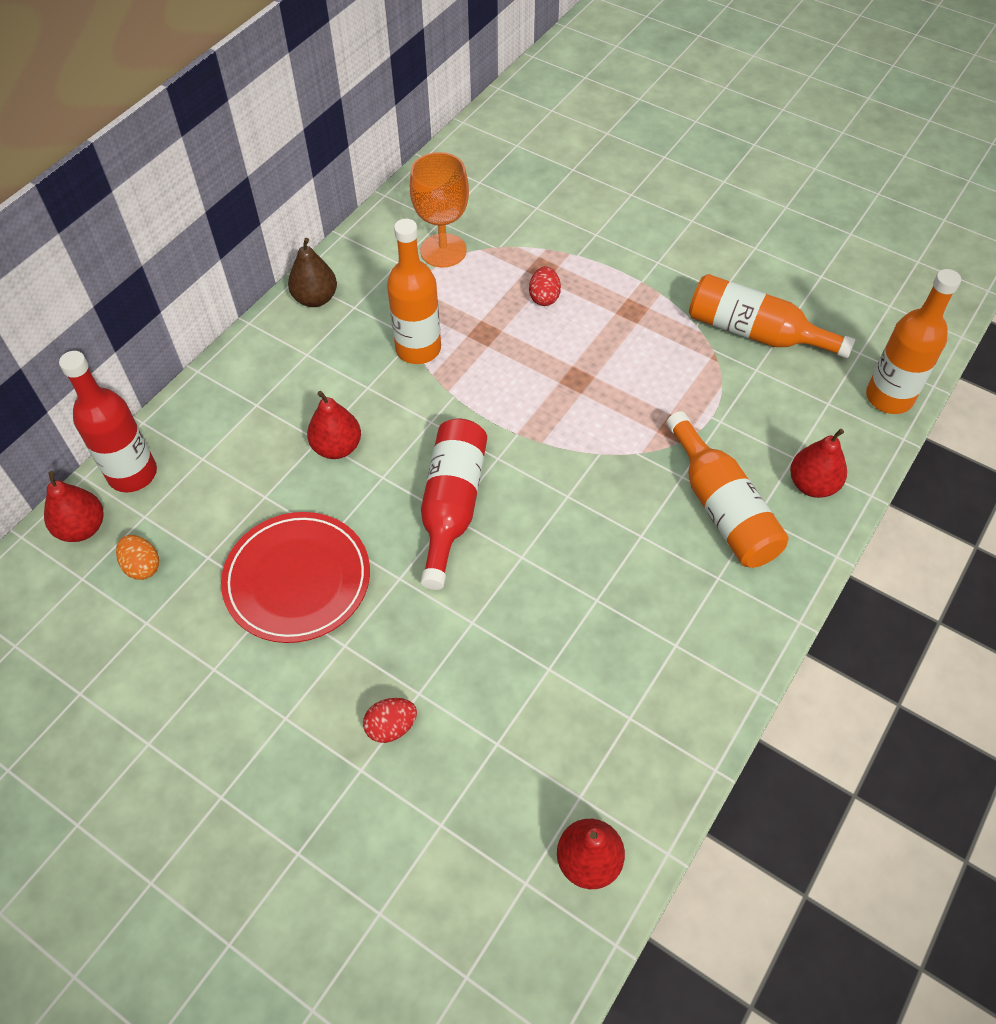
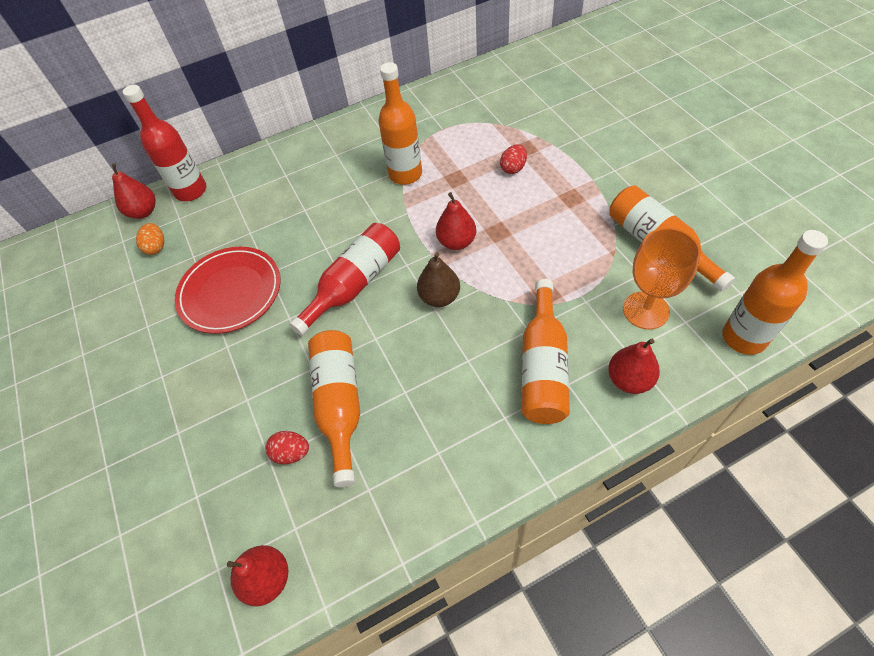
camera: 35 degrees right, 0 degrees up
(315, 298) = (365, 122): brown pear -> brown pear (439, 297)
(337, 447) = (312, 218): red pear -> red pear (456, 242)
(391, 727) = (215, 414): red egg -> red egg (291, 453)
(443, 250) = (466, 116): orange goblet -> orange goblet (645, 310)
(534, 646) = (339, 404): none -> orange bottle

